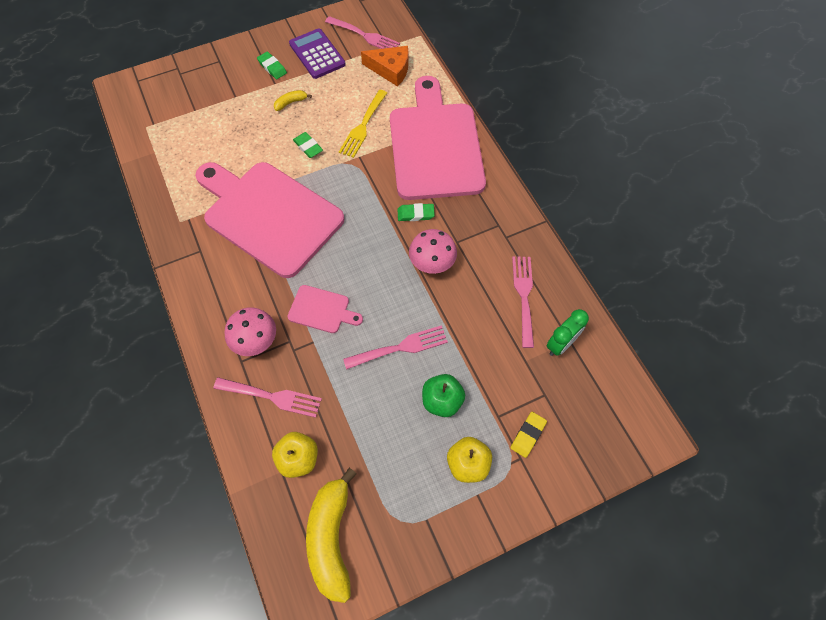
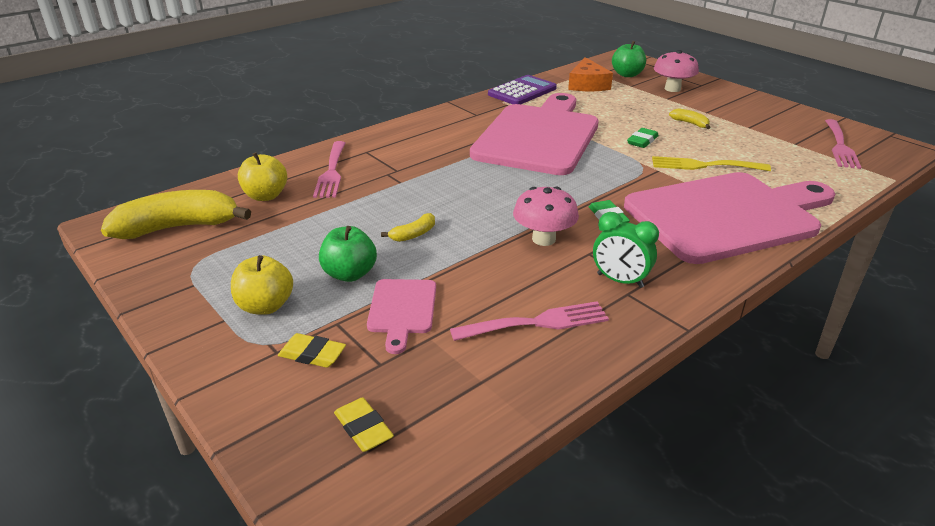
camera: 75 degrees right, 30 degrees down
(168, 102) = (627, 74): none -> green apple
(255, 341) = (390, 154): pink mushroom -> pink mushroom (672, 89)
(272, 67) = (725, 107): green eraser -> none
(317, 54) = (773, 125): purple calculator -> purple calculator (522, 91)
(322, 310) = (441, 181): pink cutting board -> pink cutting board (402, 310)
(390, 69) = (810, 169): orange cheese -> orange cheese (587, 84)
(400, 347) = (413, 234): pink fork -> yellow banana
(561, 344) = (472, 371): green clock -> green clock (620, 281)
(597, 412) = (363, 428): none -> yellow eraser

